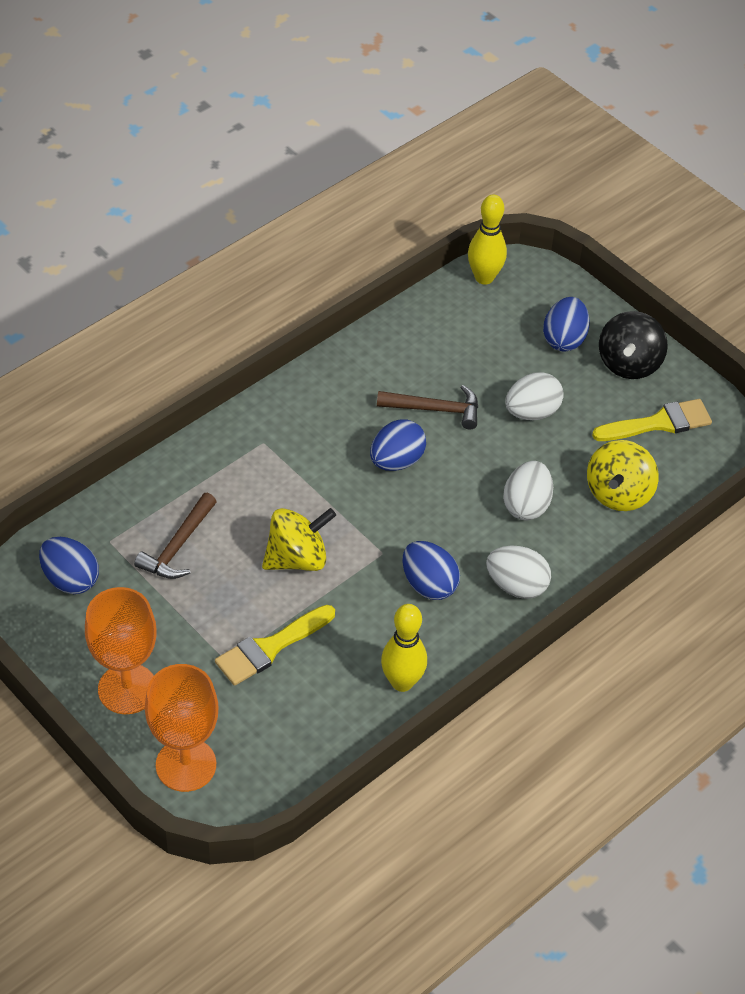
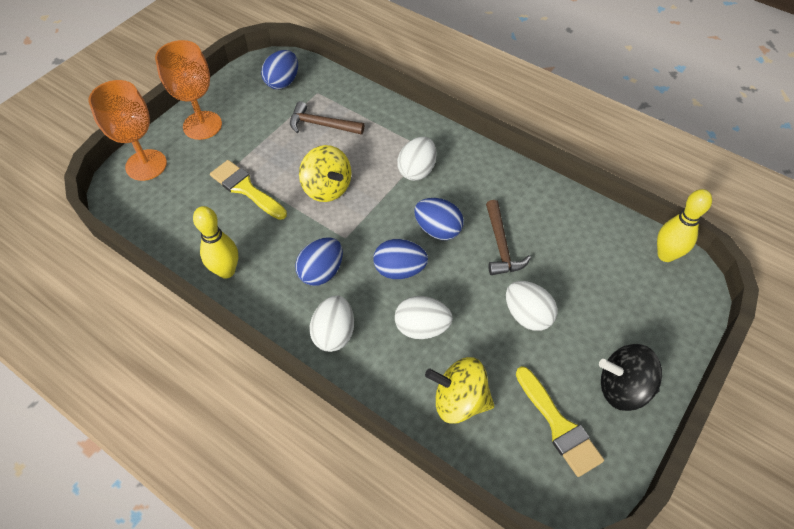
camera: 80 degrees right, 5 degrees up
(296, 460) = (417, 170): none -> white egg
(564, 339) = (625, 328): blue egg -> blue egg (399, 270)

